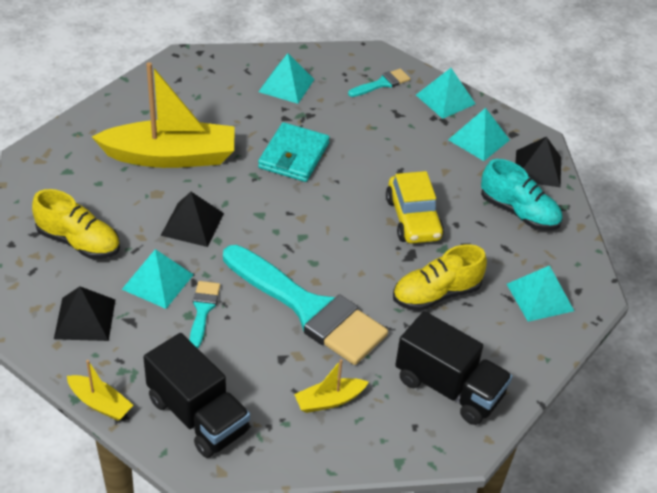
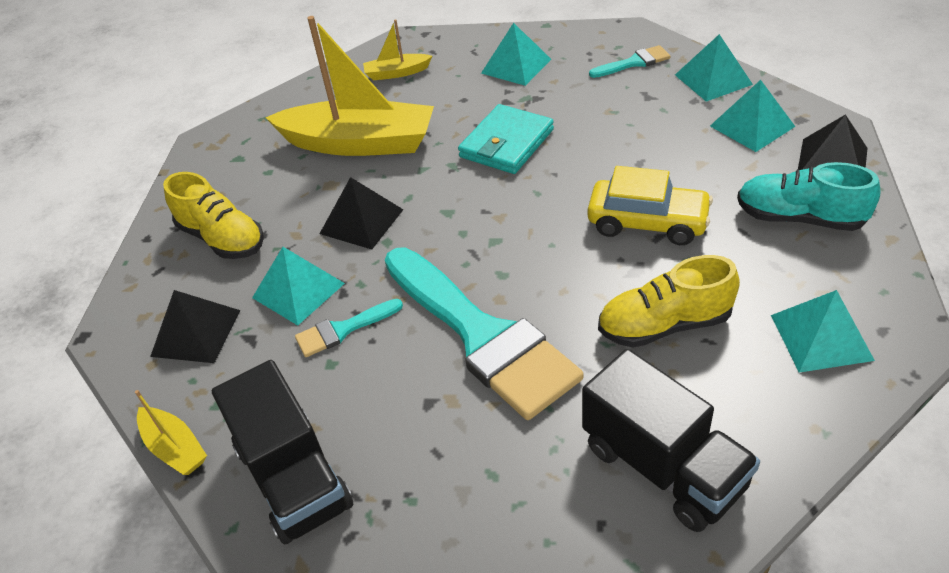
camera: 20 degrees right, 0 degrees up
(203, 310) = (343, 330): turquoise brush -> turquoise brush turned 135 degrees counterclockwise
(329, 400) = (481, 471): yellow boat -> yellow boat (397, 73)
(413, 219) = (647, 222): yellow car -> yellow car turned 75 degrees counterclockwise
(519, 212) = (799, 218): turquoise shoe -> turquoise shoe turned 150 degrees clockwise

